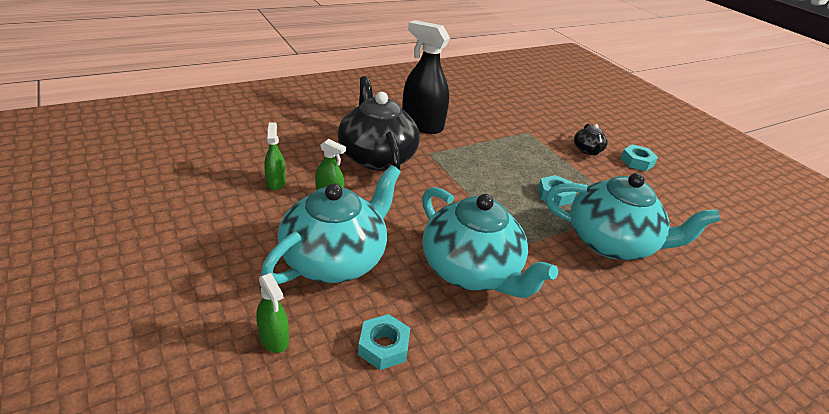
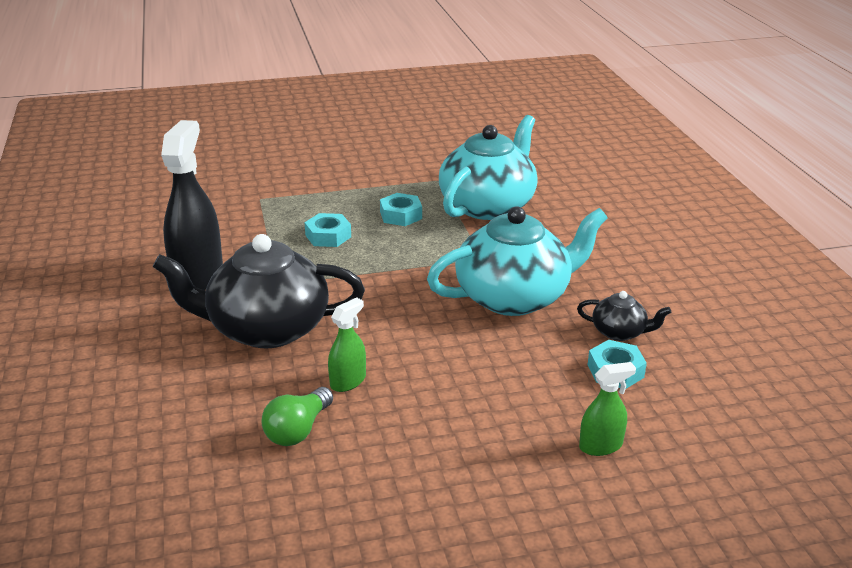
camera: 70 degrees left, 5 degrees down
(275, 182) = (298, 430): green spray bottle -> green light bulb
(335, 258) = (478, 389): turquoise teapot -> none
(422, 125) = (198, 276): black spray bottle -> black spray bottle turned 135 degrees clockwise
(587, 150) = (319, 171): black teapot -> black teapot (619, 332)
(637, 162) = (355, 149): turquoise nut -> turquoise nut (328, 236)

